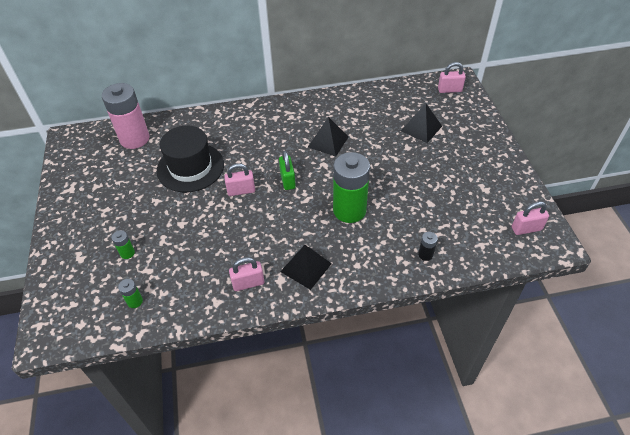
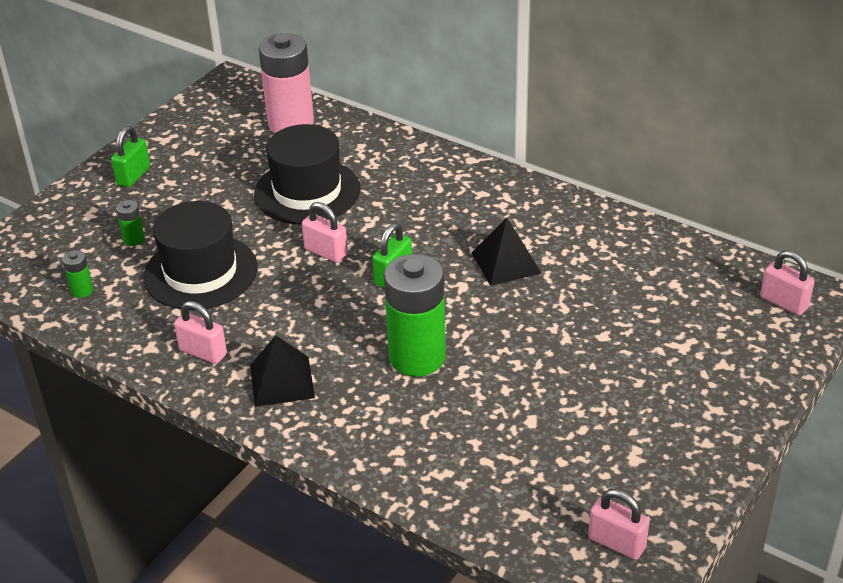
camera: 45 degrees right, 10 degrees down
(79, 219) = (133, 176): none -> green padlock
(190, 244) = (200, 272): none -> black hat
(421, 128) = (659, 325): black pyramid -> none
(425, 255) = (435, 470): black battery -> none

